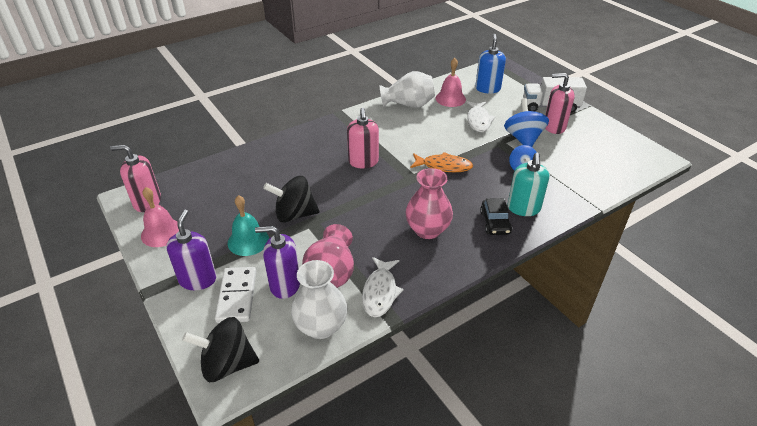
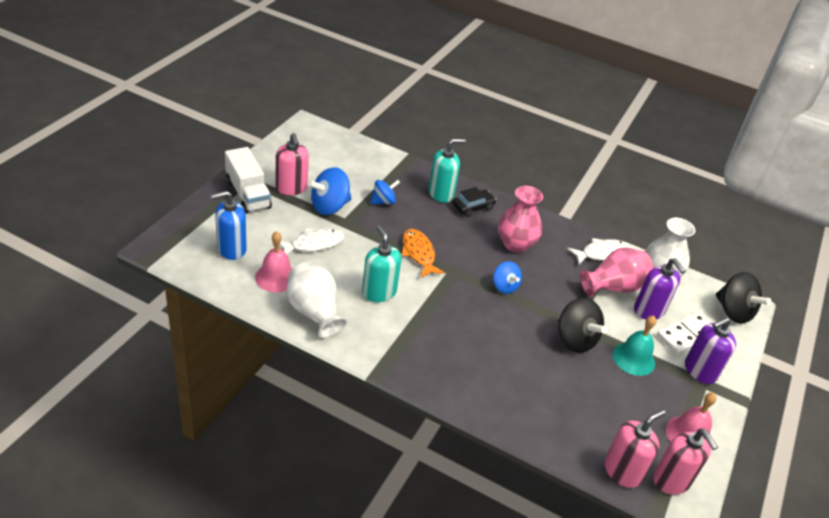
camera: 125 degrees left, 0 degrees up
(363, 162) = (457, 316): pink soap dispenser -> pink soap dispenser (622, 471)
(378, 199) = (504, 287): none -> blue spinning top
(411, 134) = (379, 292): none -> turquoise soap dispenser

